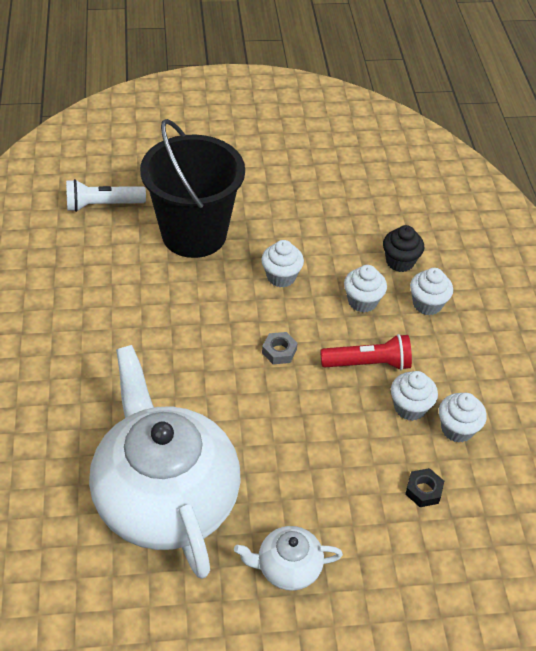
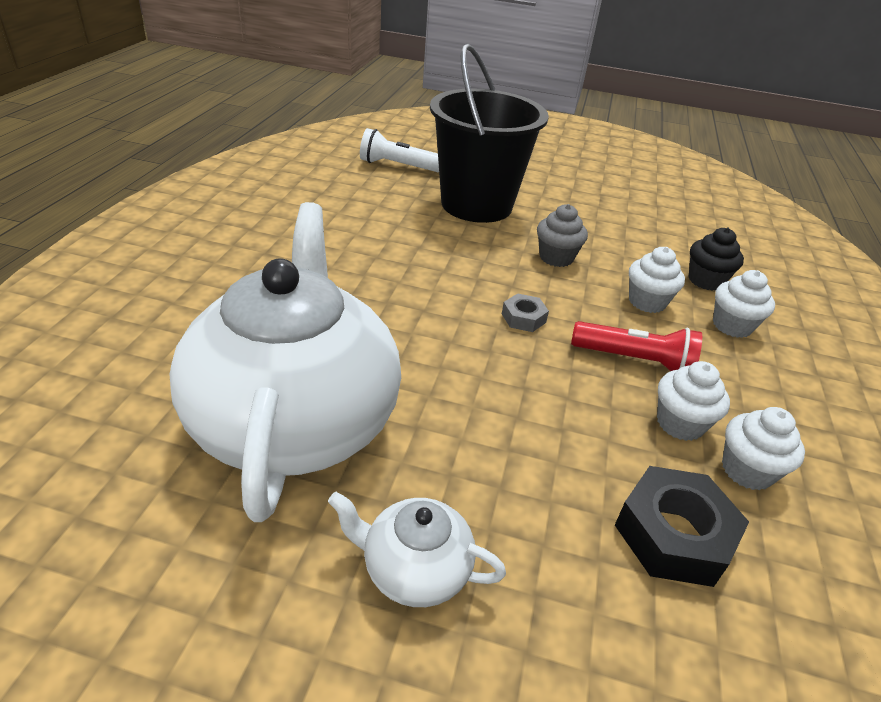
camera: 20 degrees right, 10 degrees down
(281, 277) = (556, 257): white cupcake -> grey cupcake
(423, 490) = (674, 535): black nut -> black nut, size x1.87

